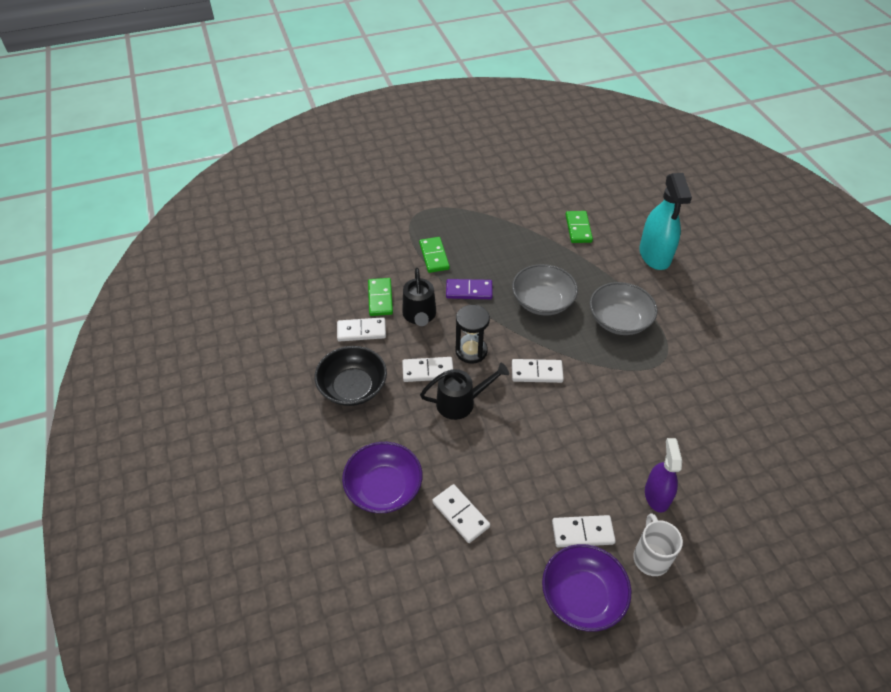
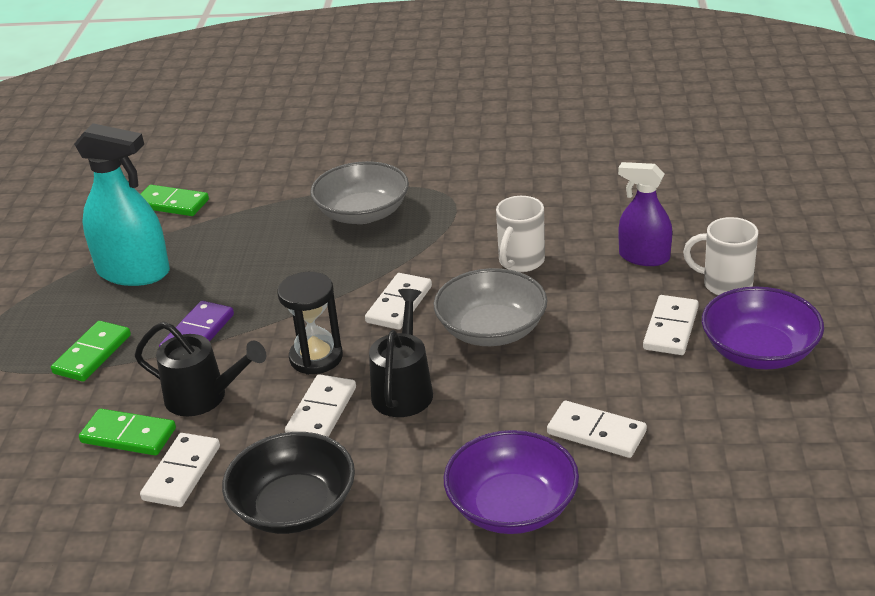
camera: 65 degrees left, 15 degrees down
(434, 256) = (92, 354): green domino -> green domino turned 75 degrees counterclockwise
(460, 514) = (596, 433): white domino -> white domino turned 45 degrees clockwise
(542, 301) = (278, 268): grey bowl -> grey bowl (491, 330)
(612, 422) = (520, 262): none -> white mug
(655, 255) = (277, 157): turquoise spray bottle -> turquoise spray bottle (133, 272)

